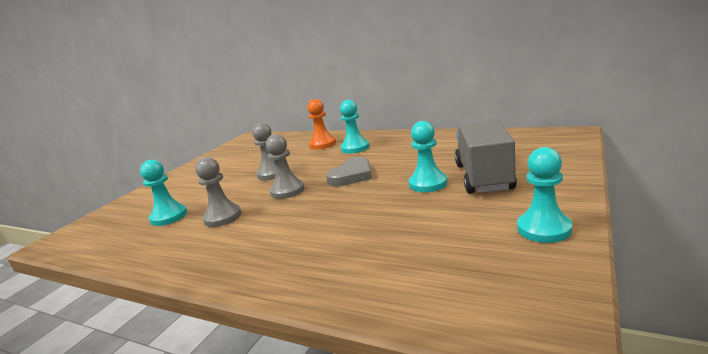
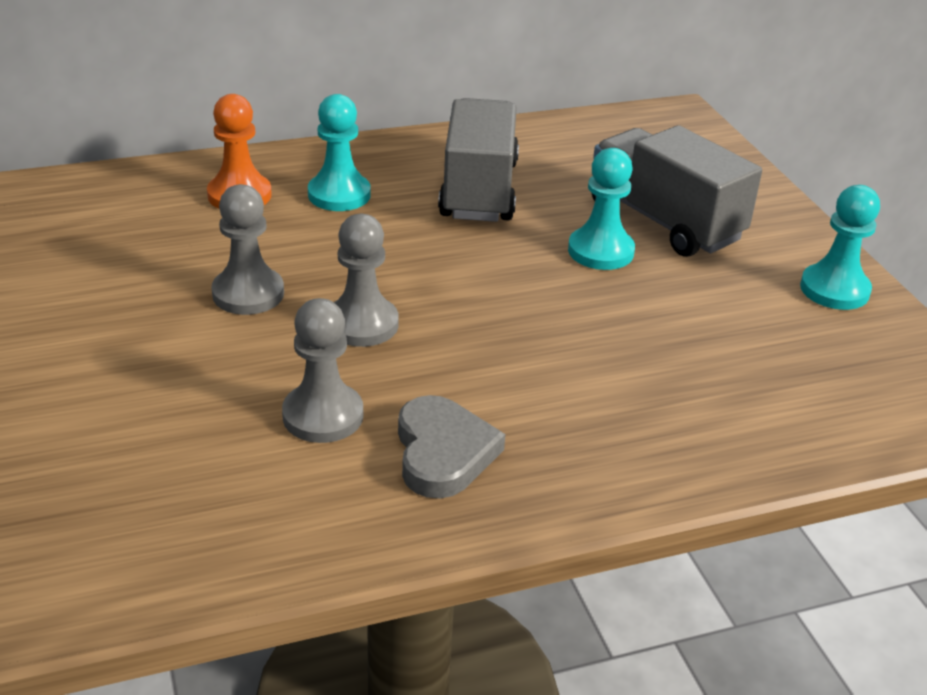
camera: 50 degrees left, 15 degrees up
(169, 216) = (180, 456): turquoise pawn -> none
(352, 176) = (442, 262): grey heart -> grey heart (443, 452)
(411, 153) = (479, 190): none -> grey truck

